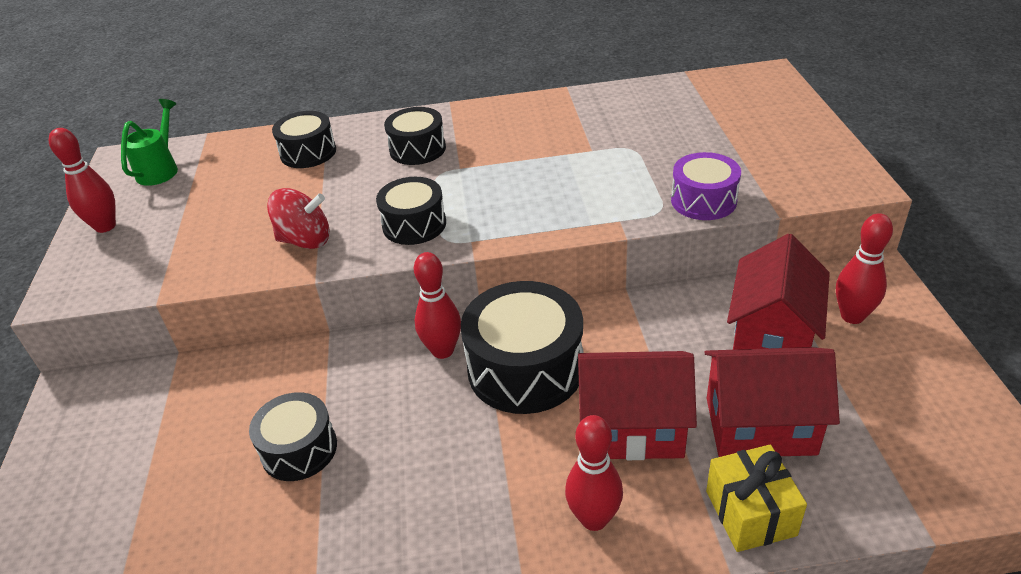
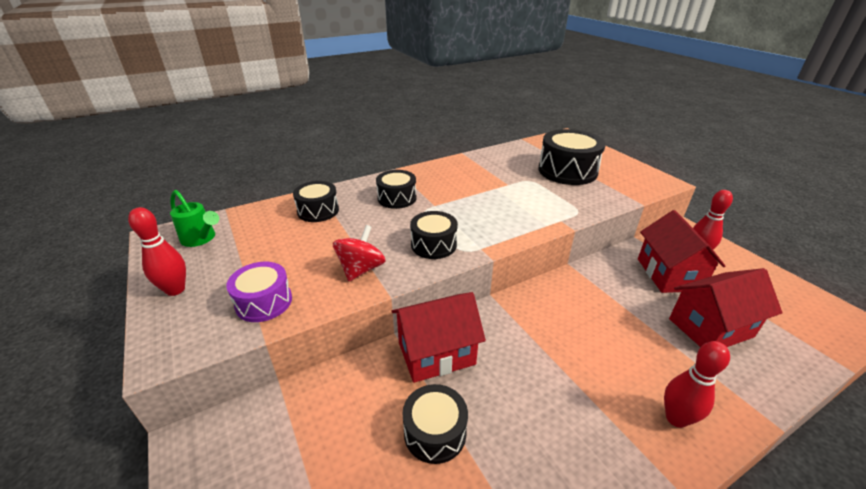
camera: 25 degrees left, 5 degrees down
(160, 169) = (201, 239): green watering can -> green watering can turned 135 degrees clockwise
(305, 240) = (361, 269): red spinning top -> red spinning top turned 45 degrees counterclockwise
(443, 350) = (487, 328): red bowling pin -> none
(525, 368) = (550, 327): black drum -> black drum (567, 171)
(632, 428) = (645, 349): red house -> red house (436, 353)
(703, 201) = (596, 202): purple drum -> purple drum (264, 302)
(750, 513) = (755, 384): yellow gift -> none

